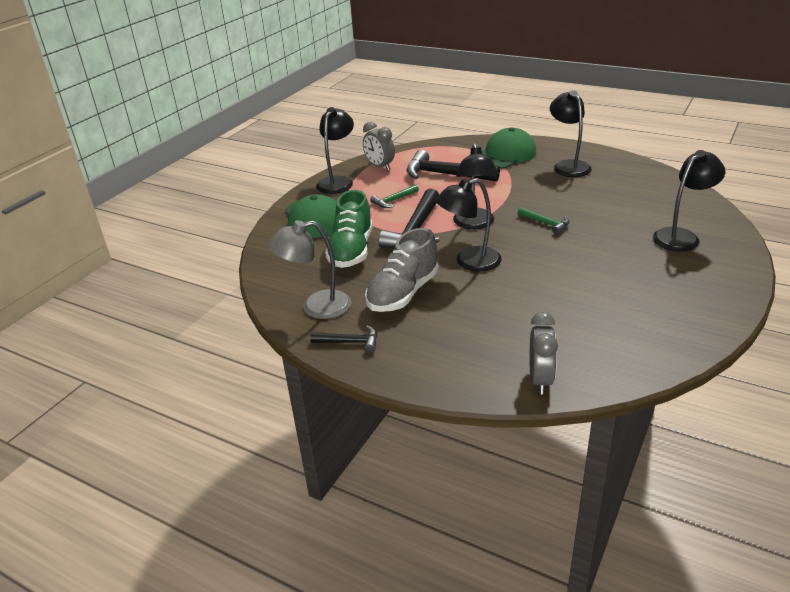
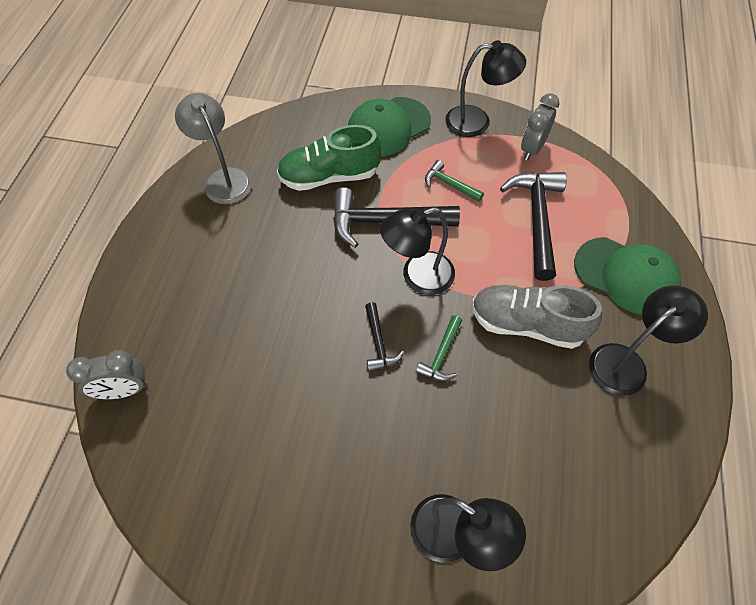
camera: 70 degrees right, 25 degrees up
(349, 342) = (171, 220): black hammer -> black hammer (378, 343)
(403, 293) = (257, 241): grey shoe -> grey shoe (526, 324)
(469, 262) = (330, 288): black lamp -> none

